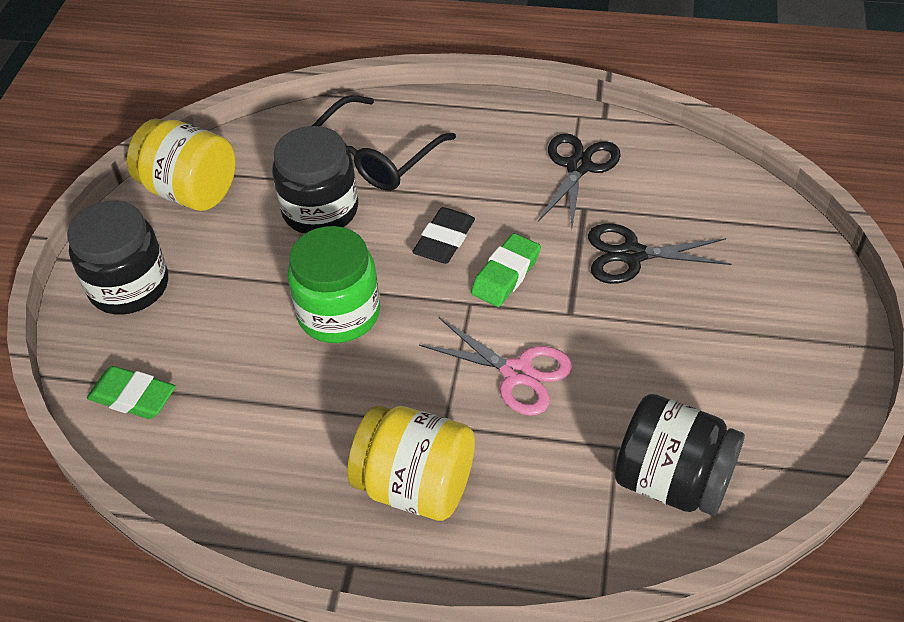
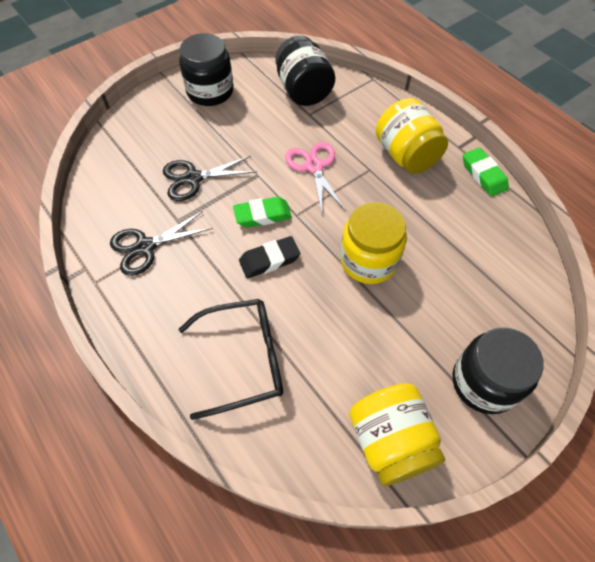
camera: 140 degrees left, 10 degrees up
(133, 397) = (520, 296): green eraser -> green eraser (483, 175)
(320, 210) = (317, 343): black jar -> black jar (210, 91)
(339, 313) = (368, 260): green jar -> yellow jar
(632, 255) = (193, 178): black scissors -> black scissors turned 120 degrees clockwise

